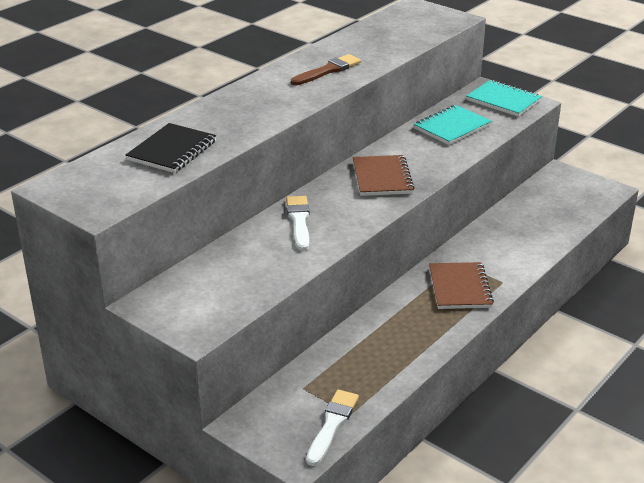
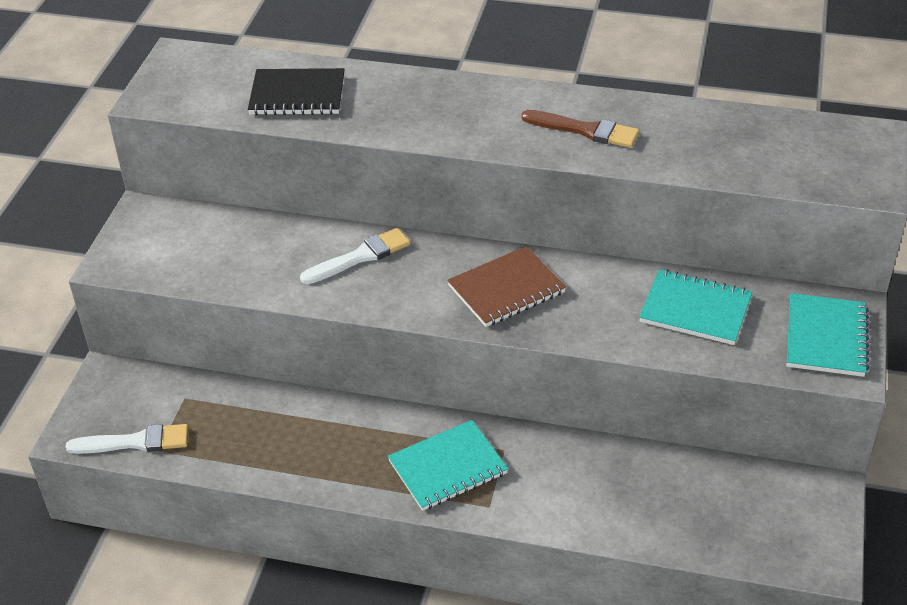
camera: 65 degrees right, 10 degrees up
(460, 288) = (448, 468): brown notebook -> turquoise notebook

